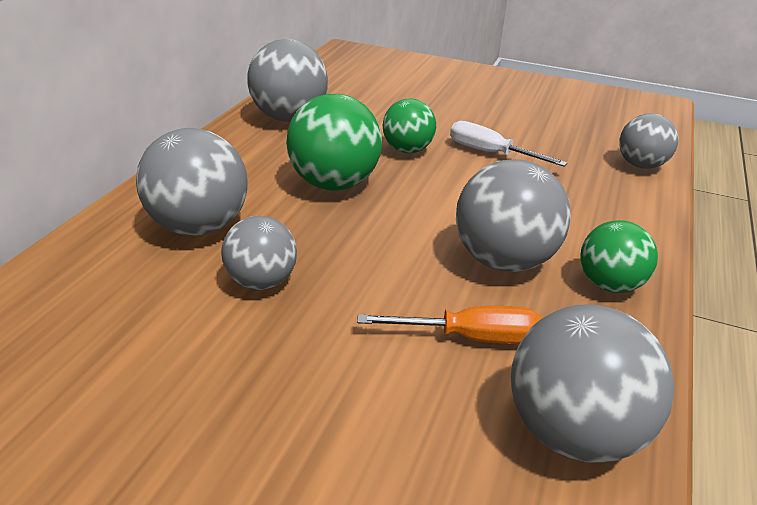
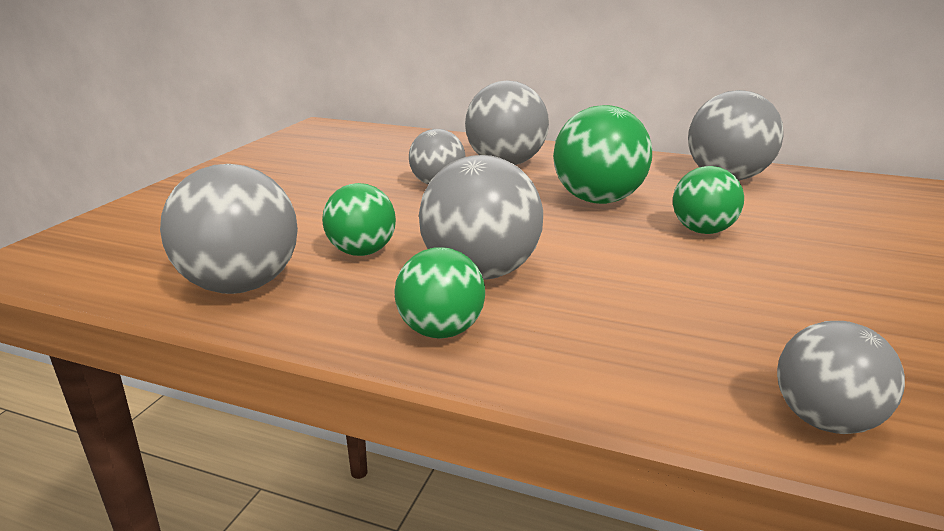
camera: 90 degrees right, 10 degrees down
(470, 337) = (362, 252): orange screwdriver -> green ball
(490, 153) = (740, 279): white screwdriver -> none

